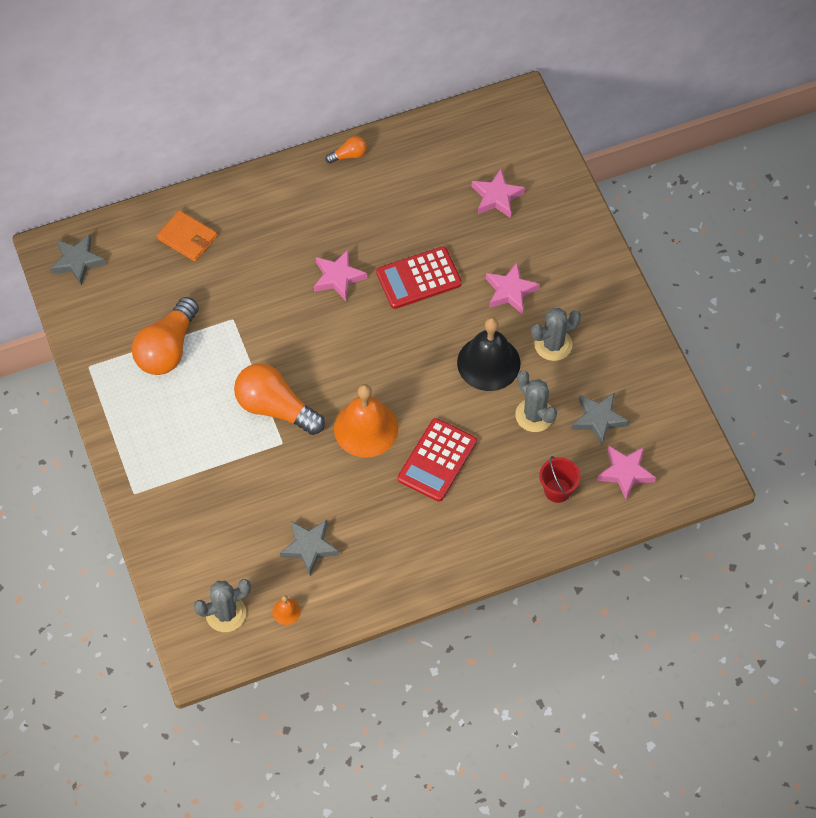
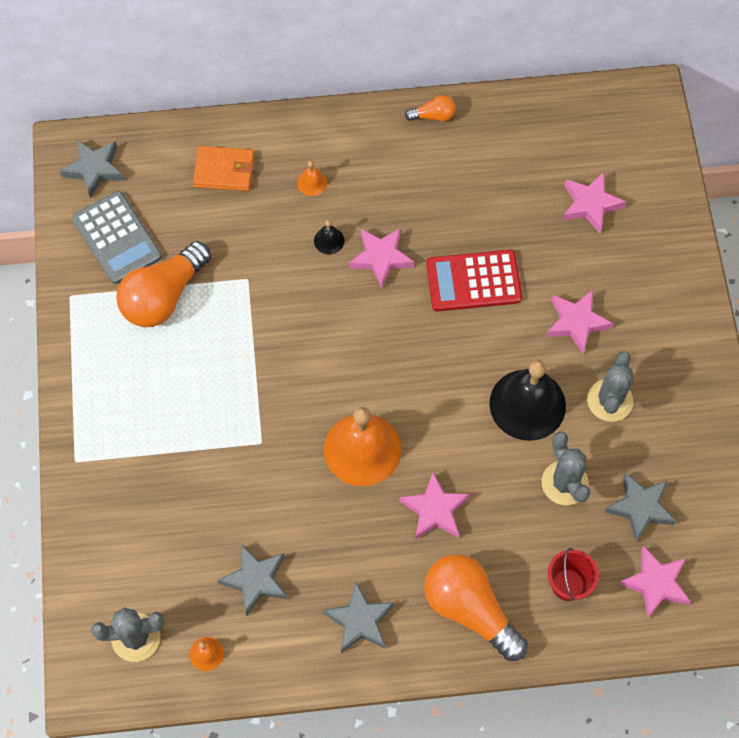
camera: 15 degrees right, 5 degrees up
(114, 312) = (117, 238): none -> grey calculator
(187, 238) = (224, 170): orange wallet -> orange wallet turned 45 degrees counterclockwise
(263, 231) = (312, 182): none -> orange bell
(275, 408) = (265, 398): orange light bulb -> orange light bulb (470, 609)
(291, 273) = (329, 240): none -> black bell
(401, 557) = (360, 620): none -> grey star
(437, 460) = (434, 510): red calculator -> pink star
(553, 344) = (609, 400): grey cactus -> grey cactus turned 60 degrees counterclockwise

